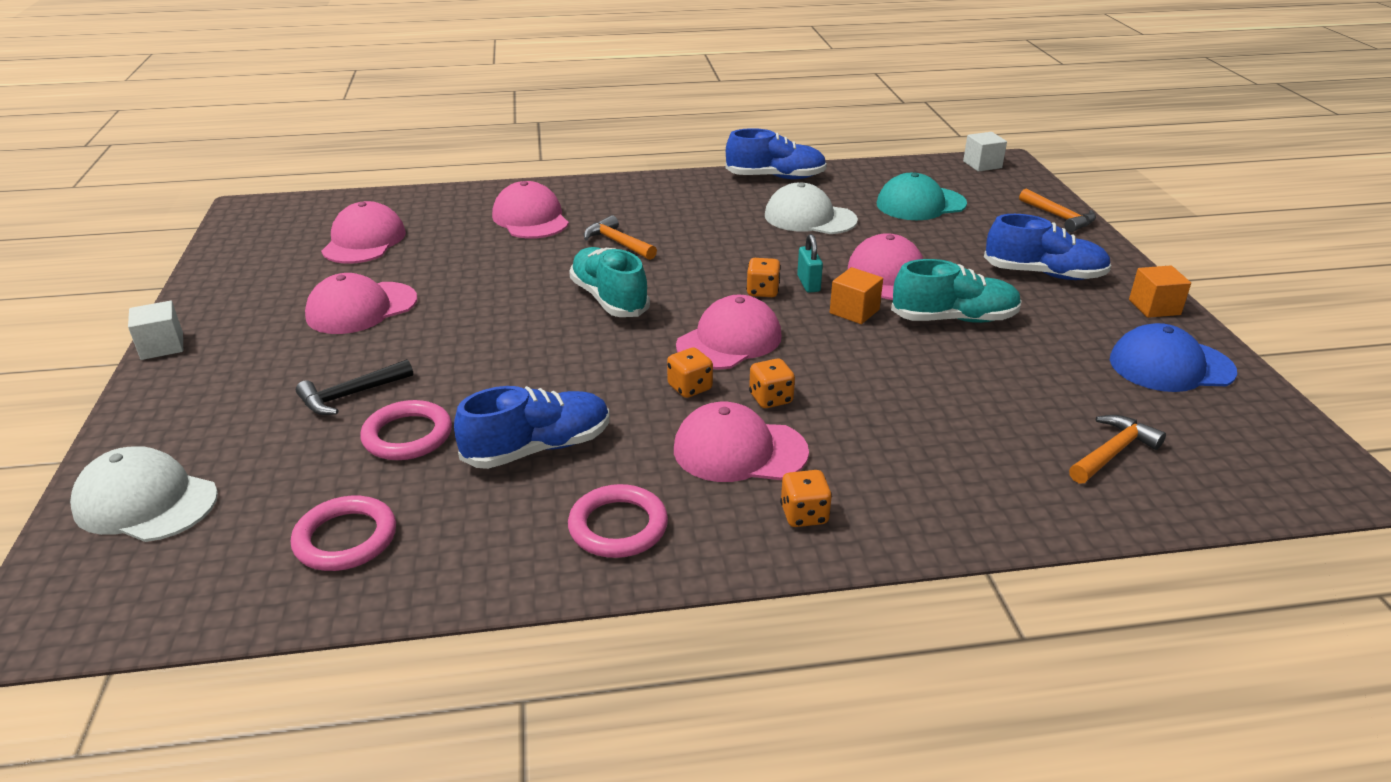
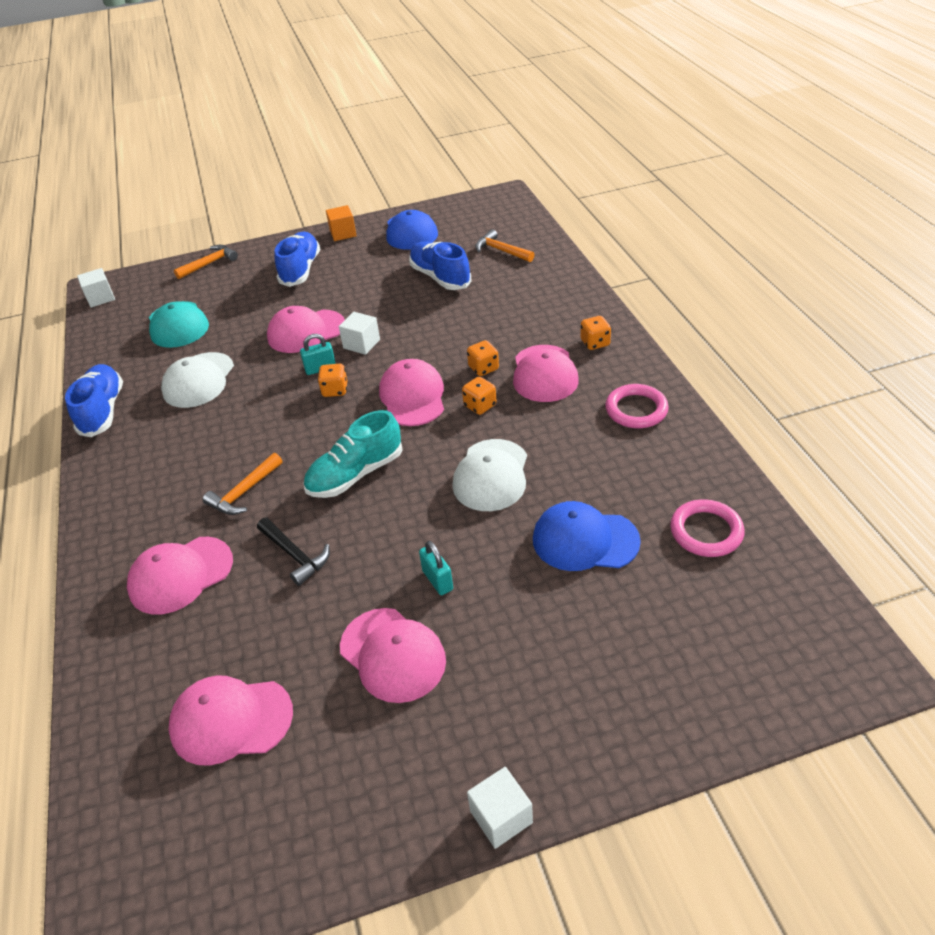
camera: 95 degrees left, 10 degrees up
(146, 502) = (728, 677): white cap -> white cap (491, 475)
(350, 395) = (544, 599): black hammer -> black hammer (295, 555)
(407, 435) = (585, 540): pink ring -> blue cap
(427, 336) = (438, 580): none -> turquoise padlock
(538, 448) = (574, 464): blue shoe -> blue shoe (440, 277)
(729, 341) = (412, 396): pink cap -> pink cap turned 45 degrees clockwise
(854, 311) = (361, 344): orange cube -> white cube
(954, 319) = (367, 303): turquoise shoe -> none

